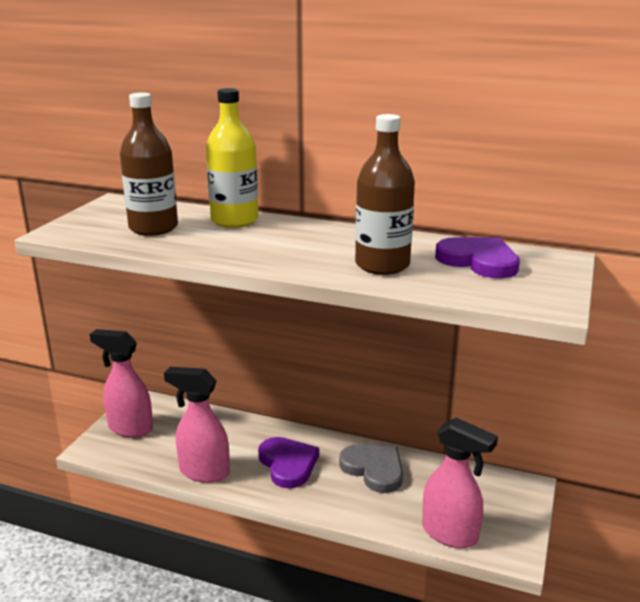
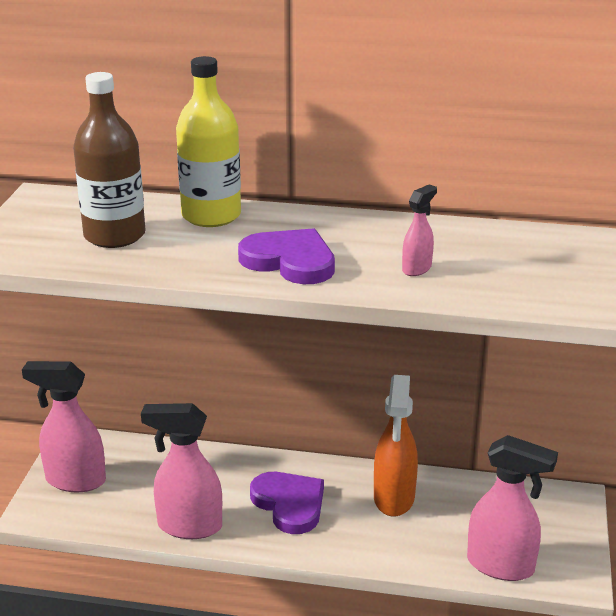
camera: 10 degrees left, 5 degrees up
(374, 469) = (394, 498): grey heart -> orange spray bottle
(382, 265) = (417, 268): brown bottle -> pink spray bottle
(479, 261) = (524, 253): purple heart -> purple heart (290, 261)

